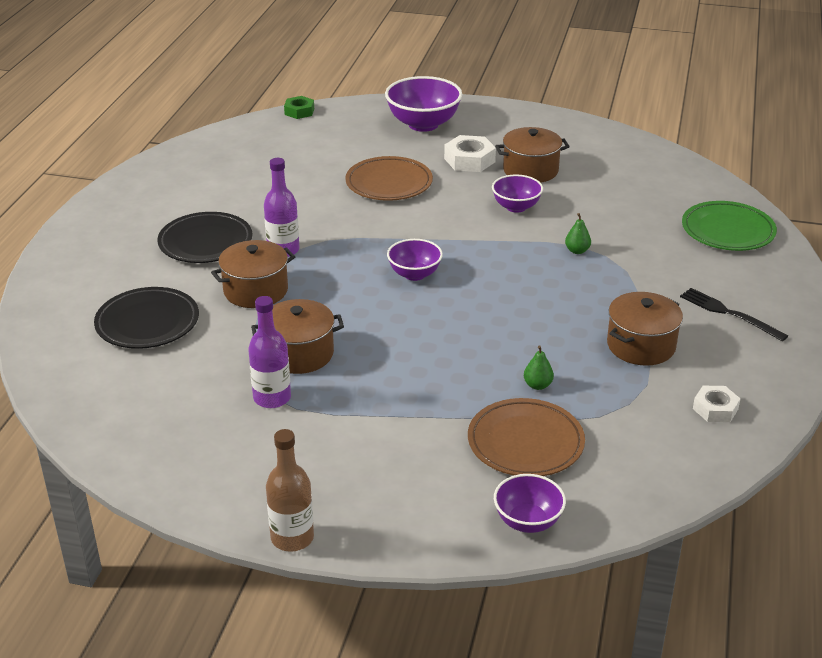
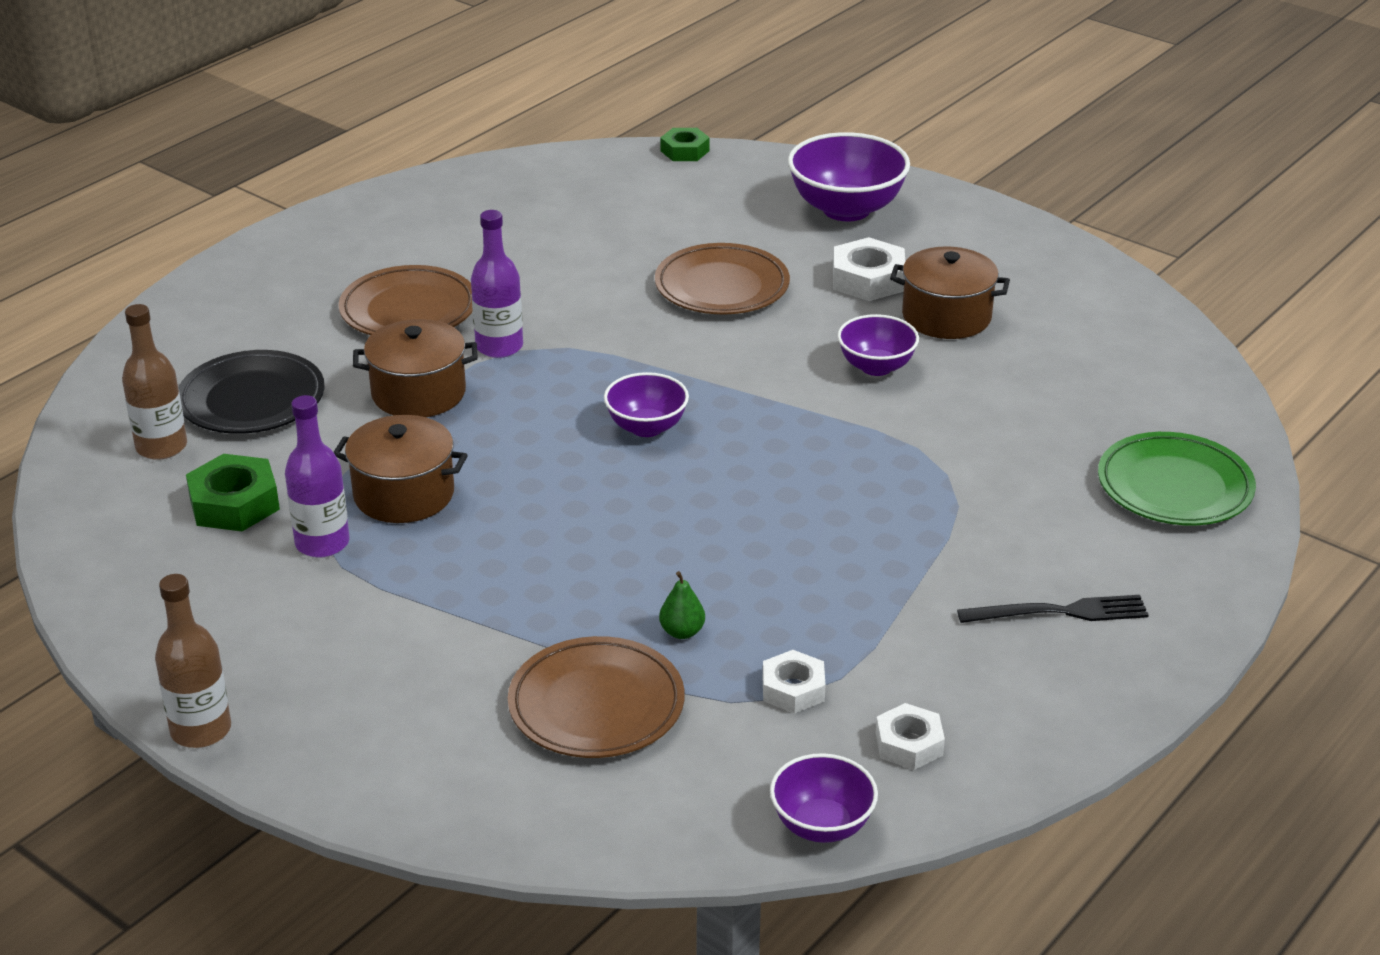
camera: 25 degrees right, 0 degrees up
(110, 368) = (161, 447): none -> brown bottle
(192, 390) = (234, 503): none -> green nut
(205, 242) = (408, 310): black plate -> brown plate
(527, 521) = (508, 810): purple bowl -> purple bowl (822, 825)
(577, 251) = (910, 455): green pear -> none
(627, 398) = (793, 689): none -> white nut
(641, 345) = (881, 620): brown pot -> none
(729, 313) = (1059, 612): black fork -> black fork turned 105 degrees clockwise

